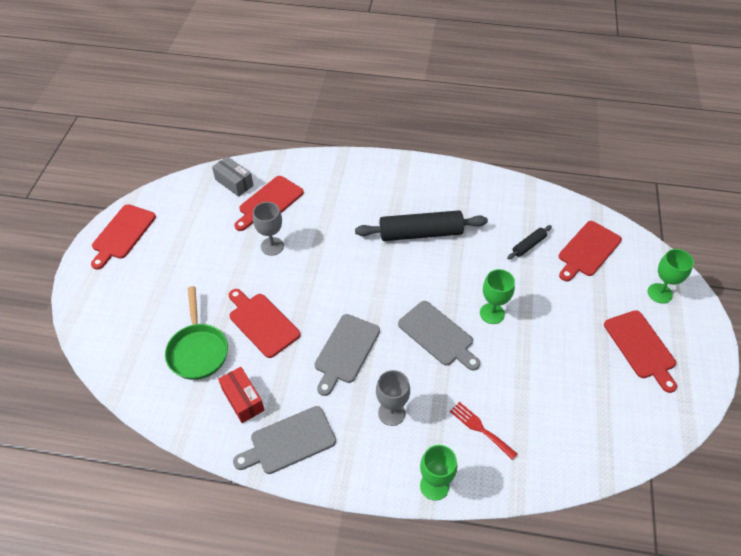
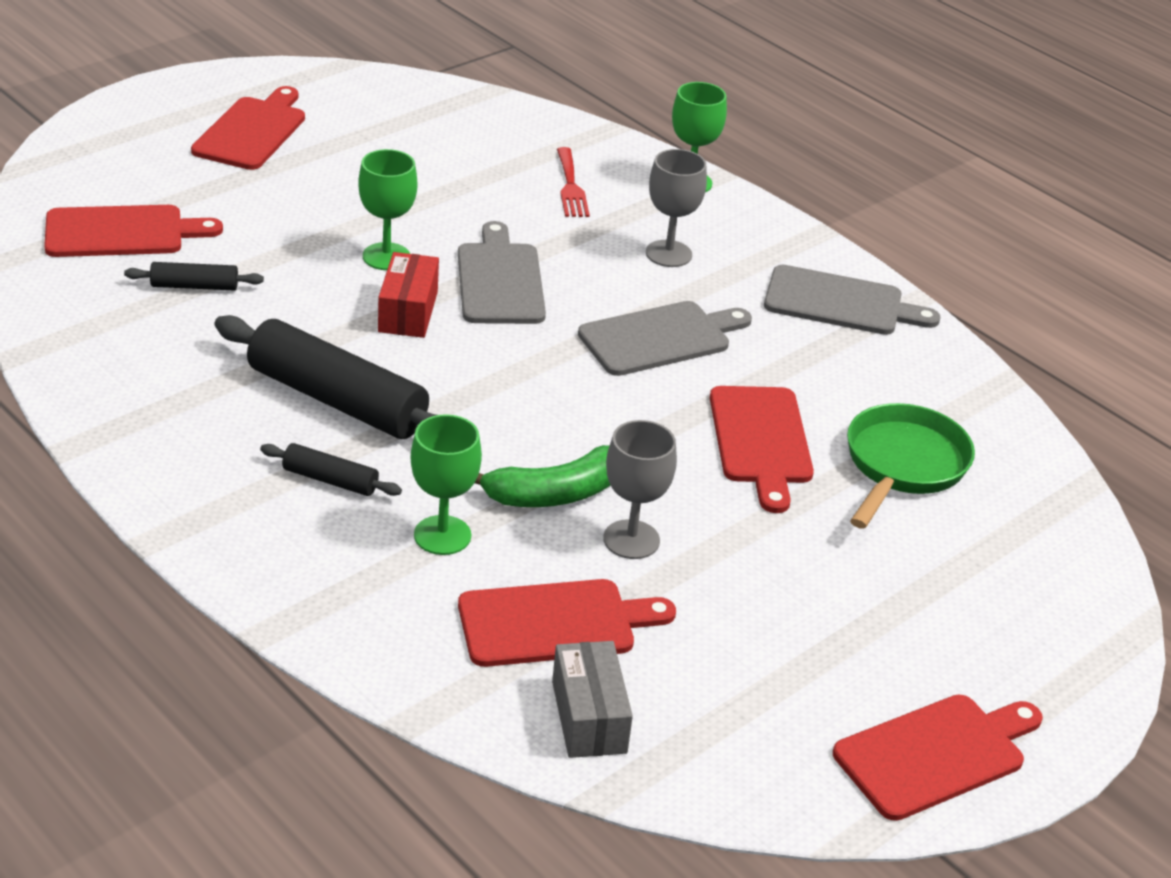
camera: 145 degrees left, 15 degrees down
(243, 400) = (873, 373): red box -> red box (408, 312)
(313, 246) = (554, 494): none -> green banana
(385, 204) = (330, 480): none -> black rolling pin
(659, 293) = (124, 149): green goblet -> green goblet (442, 535)

